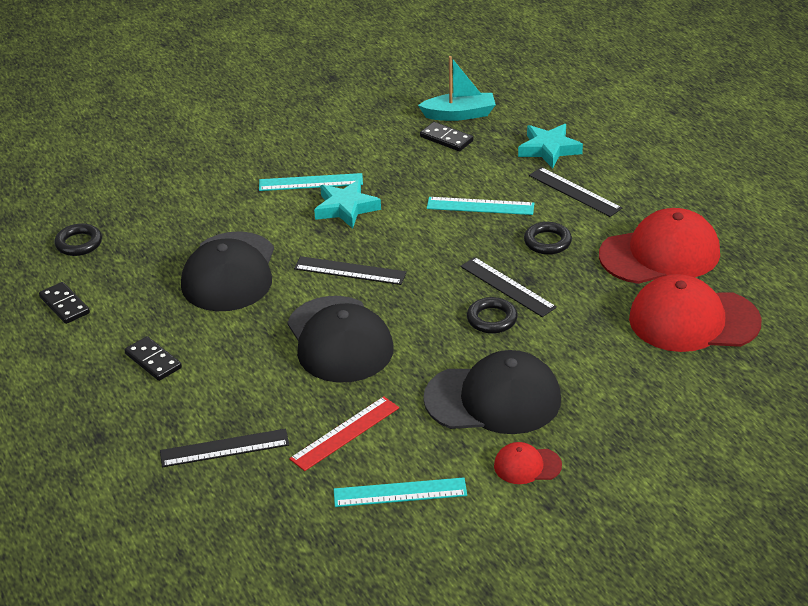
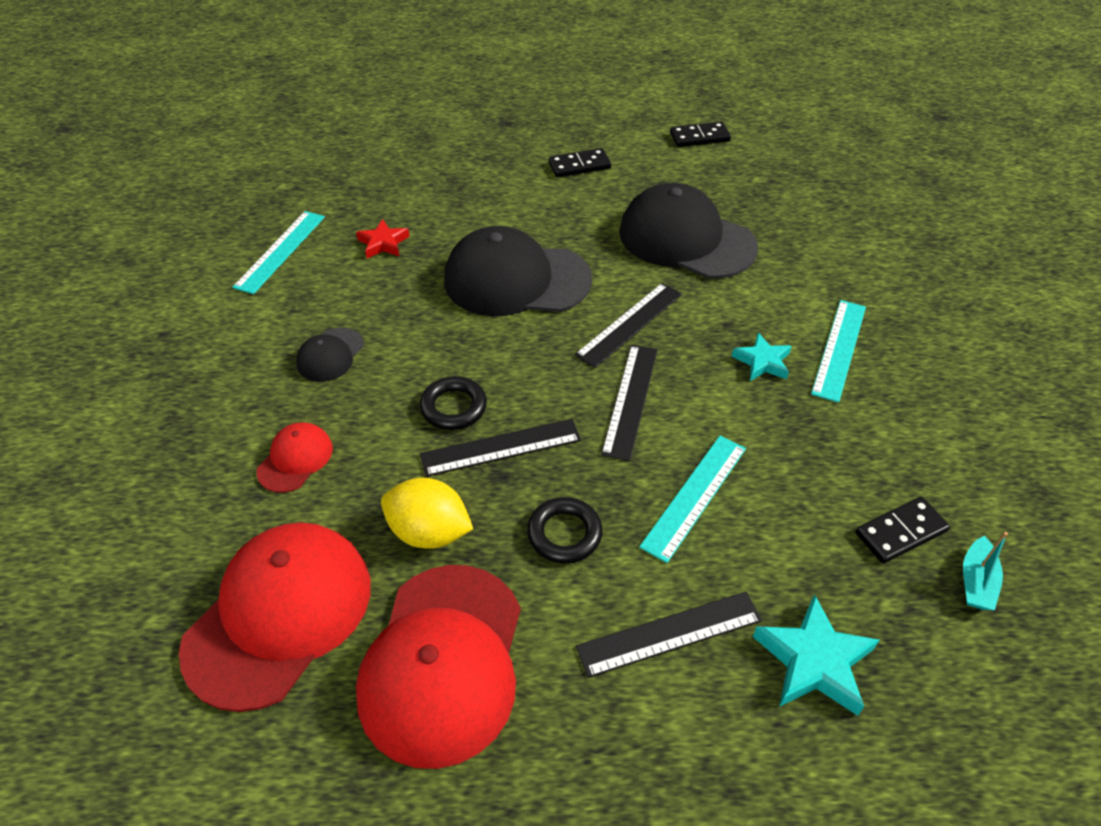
camera: 115 degrees right, 10 degrees up
(79, 243) = (799, 161): black ring -> none
(224, 448) = (431, 176): black ruler -> black ruler (630, 400)
(345, 433) = (383, 243): red ruler -> red star
(346, 208) = (762, 362): turquoise star -> turquoise star, size x0.64
(459, 114) = (976, 582): turquoise boat -> turquoise boat, size x0.61
(493, 399) = (330, 355): black cap -> black cap, size x0.47
(527, 466) = (222, 341): red cap -> red cap (295, 459)
(592, 290) = (429, 532): none -> yellow lemon

